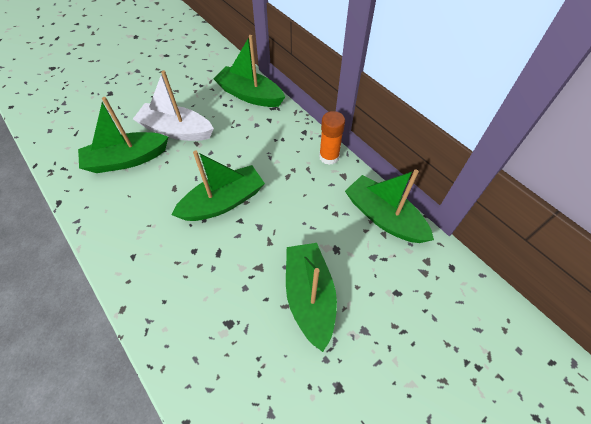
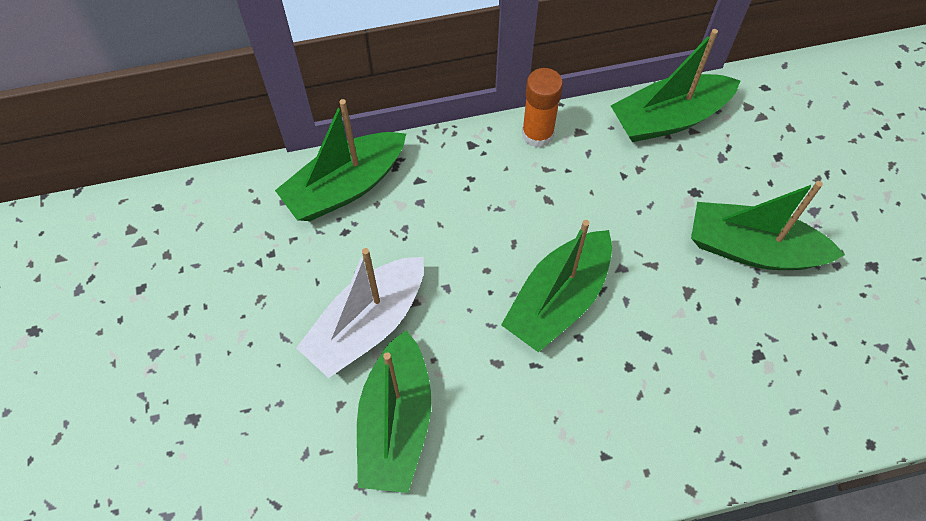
camera: 65 degrees left, 5 degrees up
(223, 202) = (558, 300): green boat -> green boat turned 135 degrees counterclockwise

